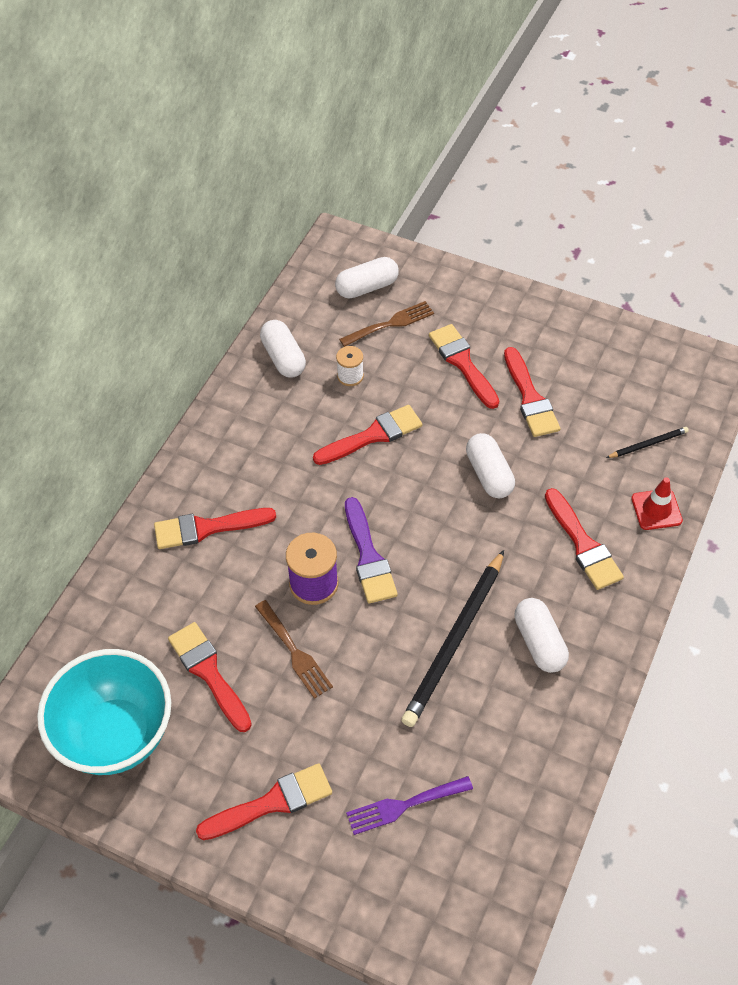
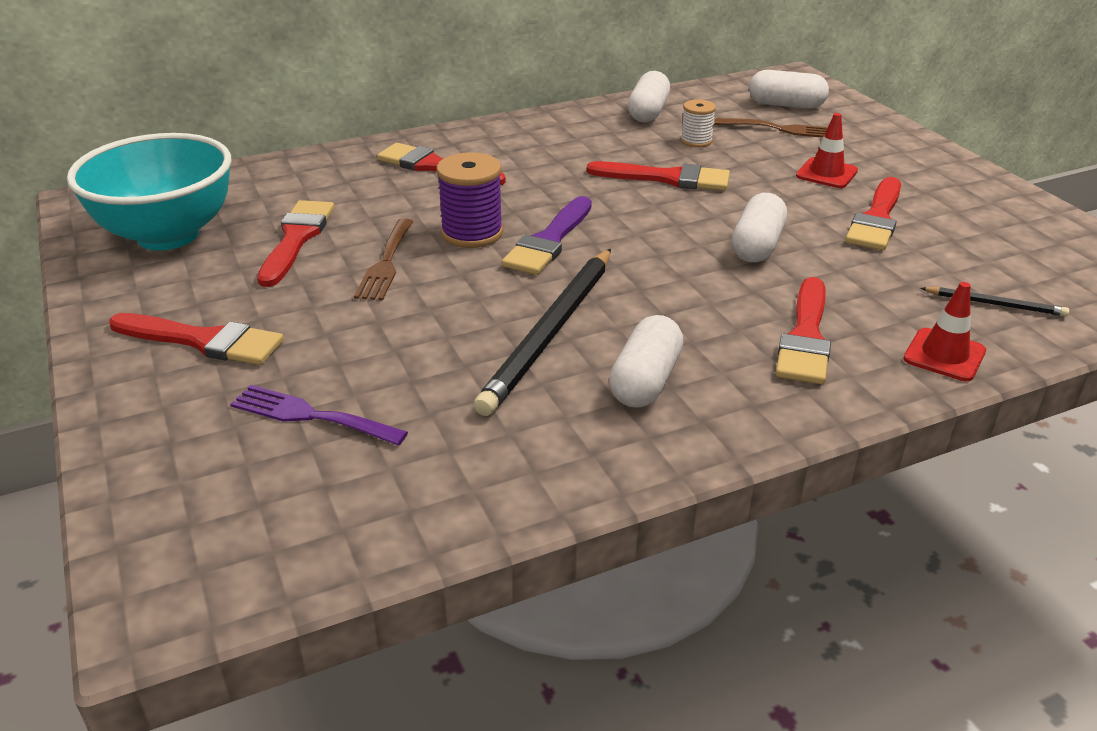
camera: 40 degrees right, 20 degrees down
(455, 641) = (551, 332): black pencil -> black pencil turned 45 degrees counterclockwise
(463, 363) = (826, 173): red brush -> red traffic cone

